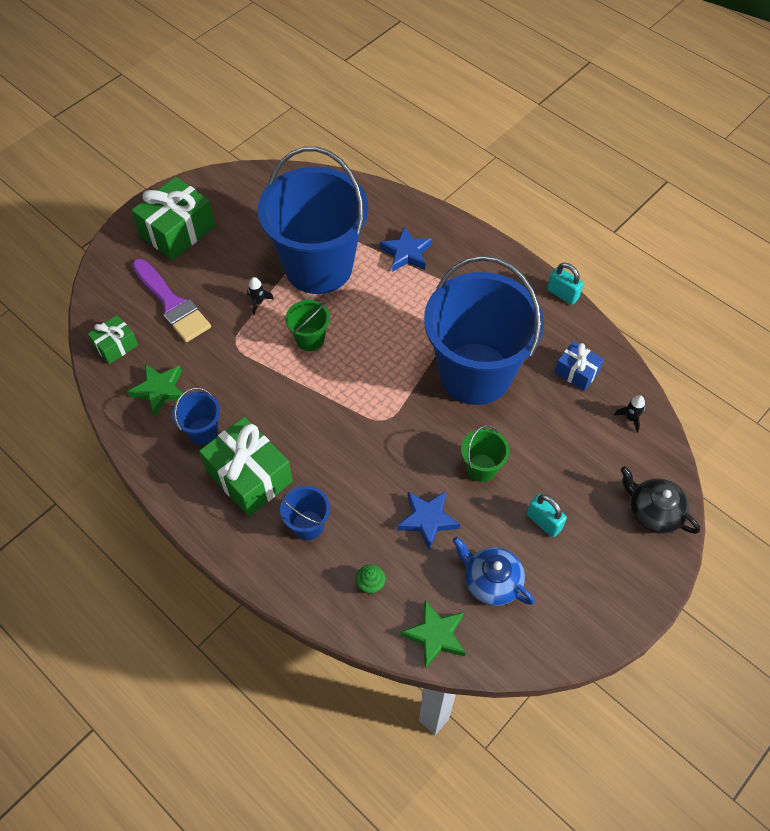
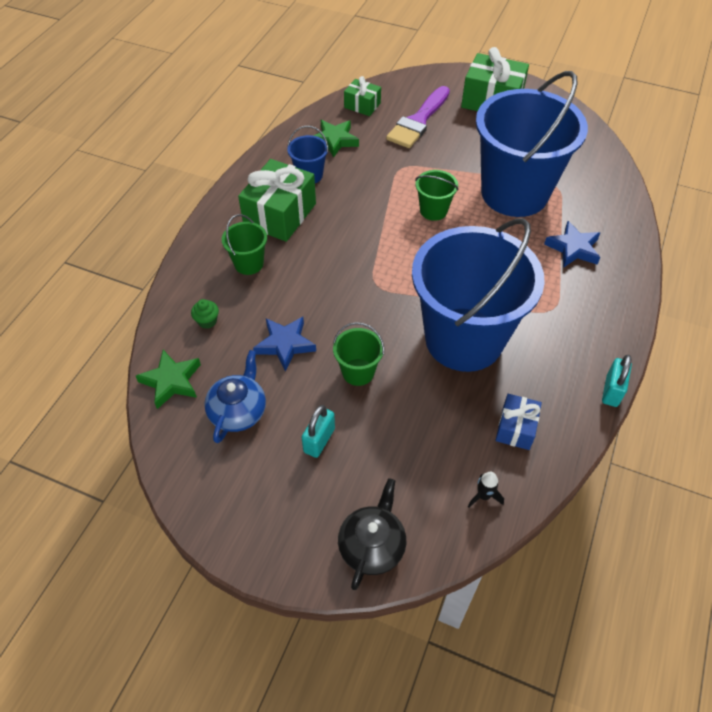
camera: 70 degrees right, 5 degrees down
(258, 302) = (451, 168): black rocket -> none
(308, 525) = (249, 264): blue bucket -> green bucket

